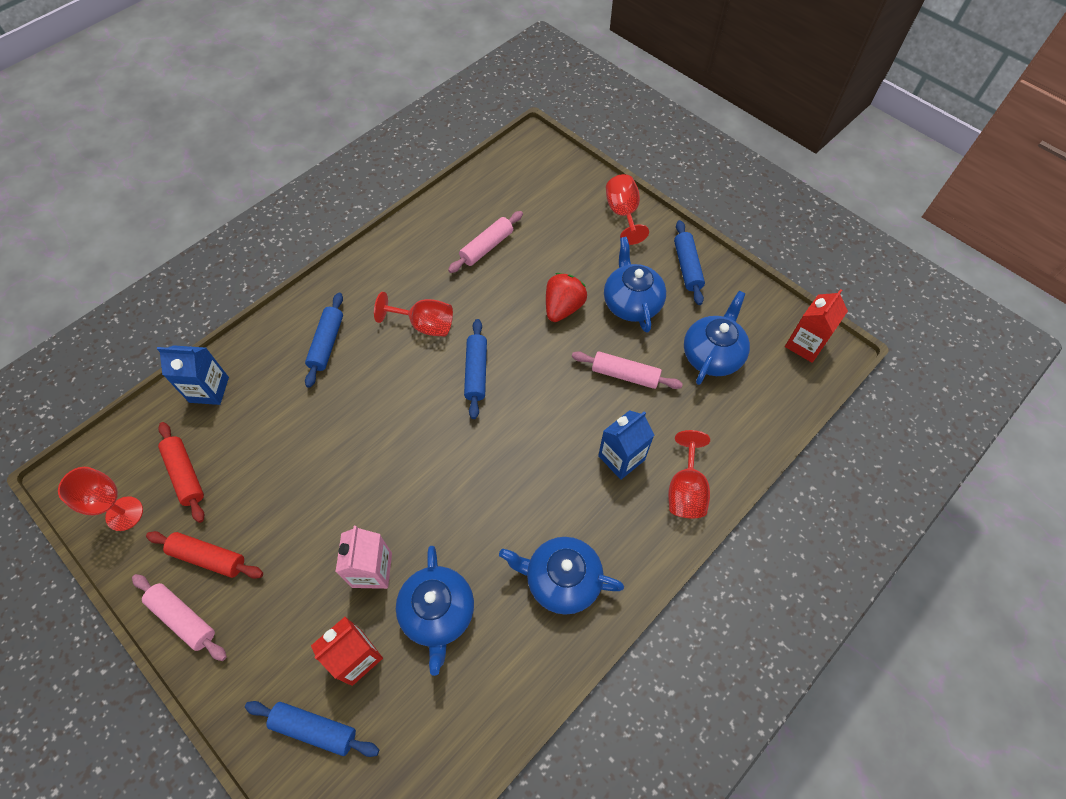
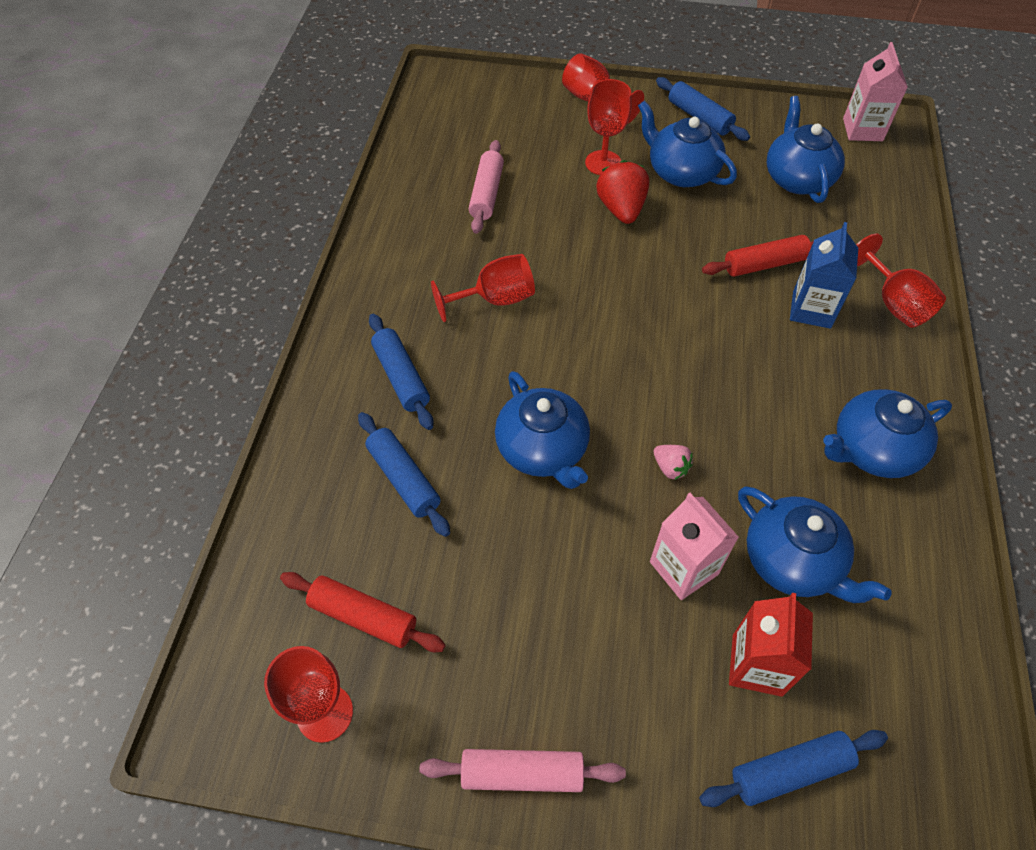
camera: 35 degrees left, 5 degrees down
(208, 557) = (485, 686): red rolling pin -> red rolling pin (765, 264)
(209, 389) = (301, 507): blue carton -> none
(362, 441) = (543, 450): none -> blue teapot
(424, 503) = (670, 468): none -> pink strawberry
(476, 372) = (596, 313): blue rolling pin -> blue rolling pin (404, 479)
(584, 266) = (603, 163): none -> red goblet
(625, 375) = (740, 236): pink rolling pin -> none
(805, 344) = (862, 130): red carton -> pink carton

